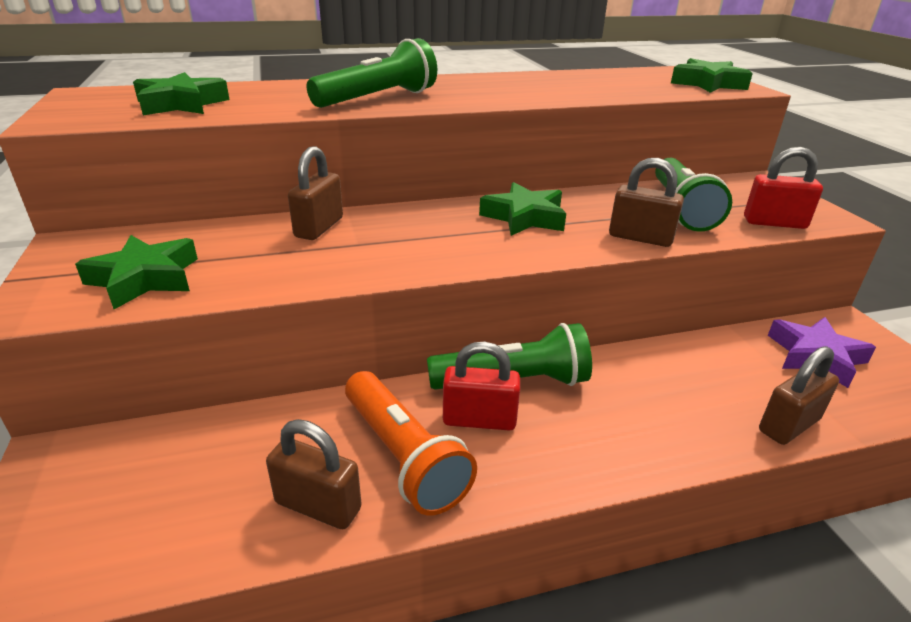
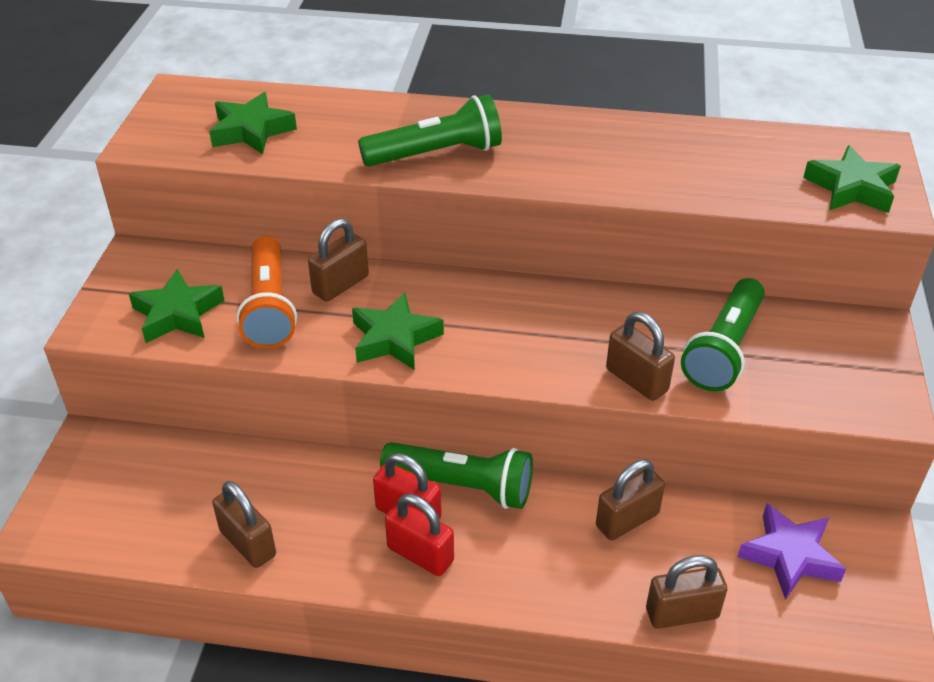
camera: 25 degrees right, 10 degrees up
(403, 456) = (329, 525): orange flashlight -> orange flashlight (269, 307)
(524, 217) = (542, 319): green star -> green star (394, 338)
(675, 367) = (627, 520): none -> brown padlock
(774, 223) = (810, 398): red padlock -> red padlock (420, 554)

